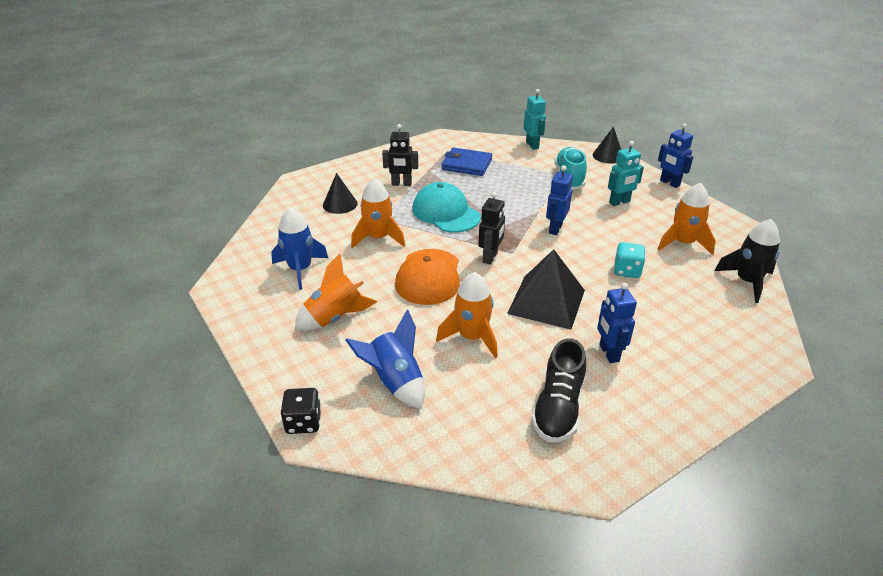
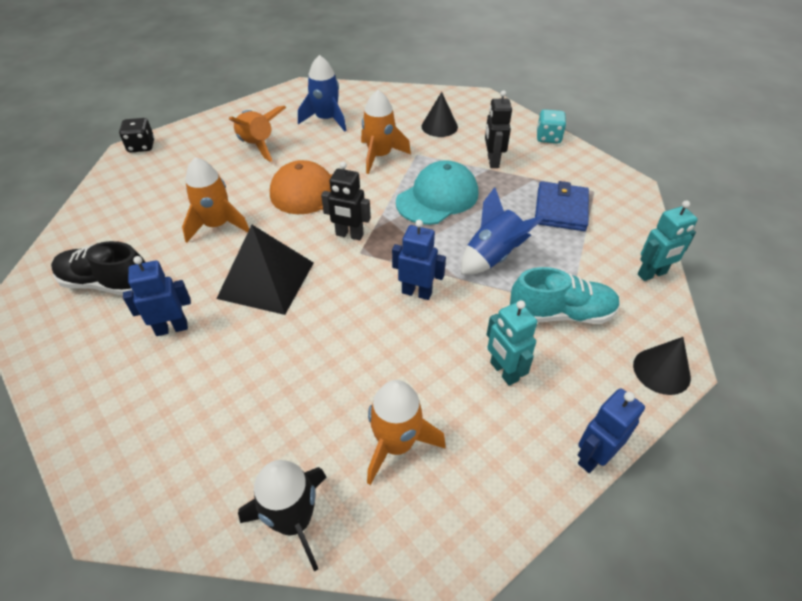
camera: 85 degrees right, 10 degrees up
(395, 382) = (170, 184): blue rocket -> blue rocket (493, 256)
(627, 271) = (323, 361): turquoise dice -> turquoise dice (548, 137)

